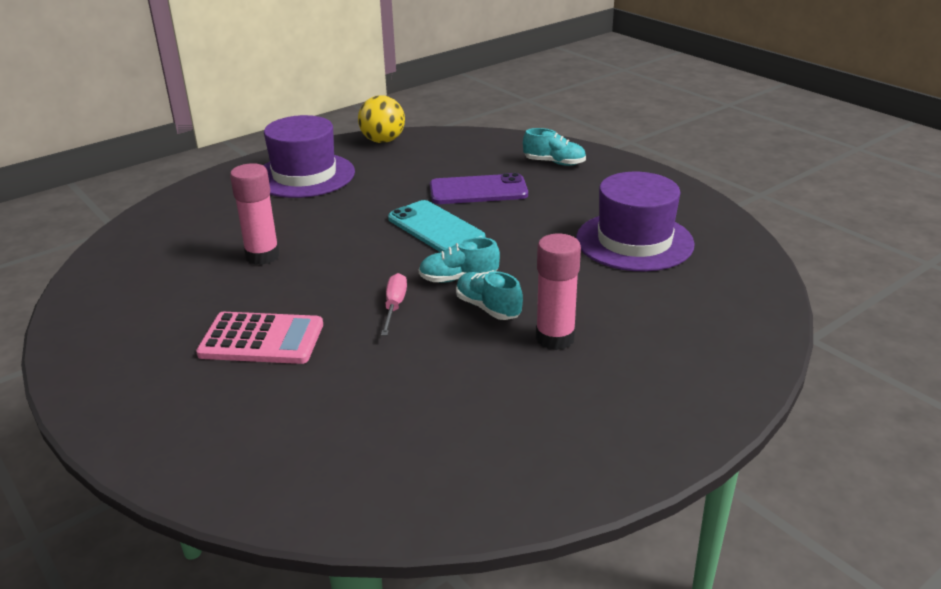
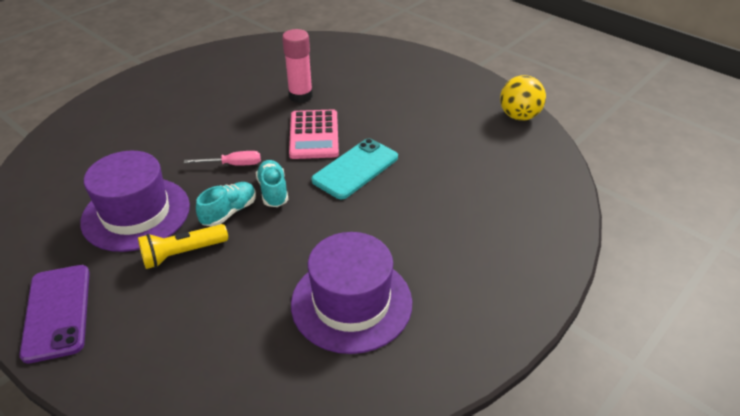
camera: 80 degrees right, 10 degrees up
(261, 339) = (196, 117): pink calculator -> pink calculator (314, 135)
(304, 175) = (433, 89): purple hat -> purple hat (136, 213)
(478, 190) = (434, 185): purple phone -> purple phone (57, 312)
(554, 163) = (518, 233): turquoise shoe -> none
(555, 338) = (183, 253): pink glue stick -> yellow flashlight

